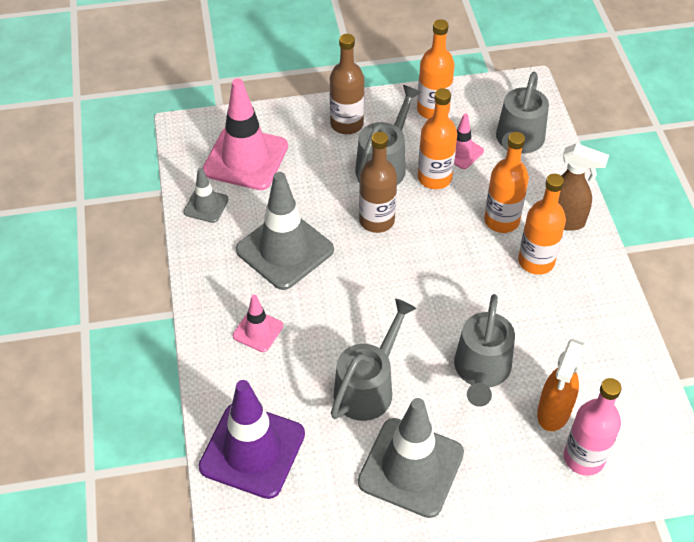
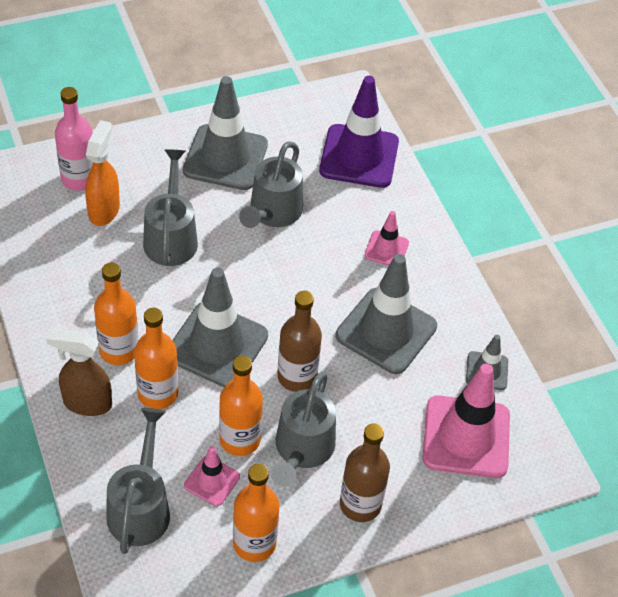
camera: 165 degrees right, 0 degrees up
(445, 255) = (217, 345): none -> grey traffic cone

